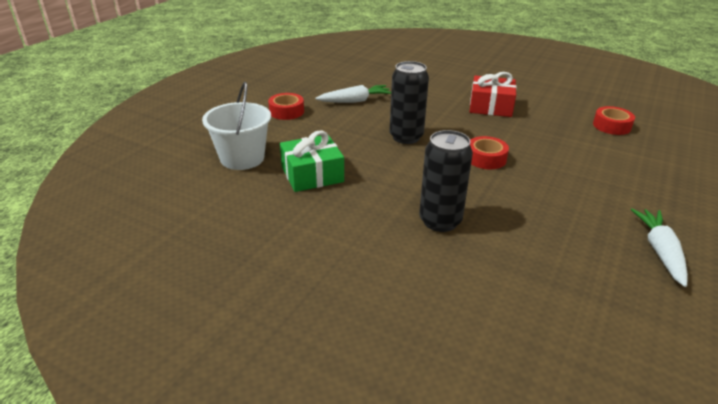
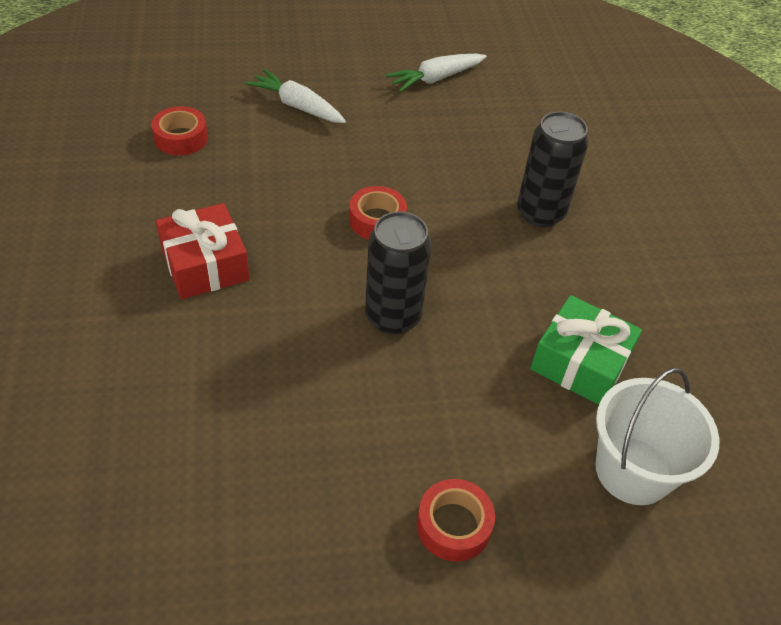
camera: 130 degrees left, 15 degrees up
(355, 101) = (323, 447): white carrot -> white carrot (297, 106)

